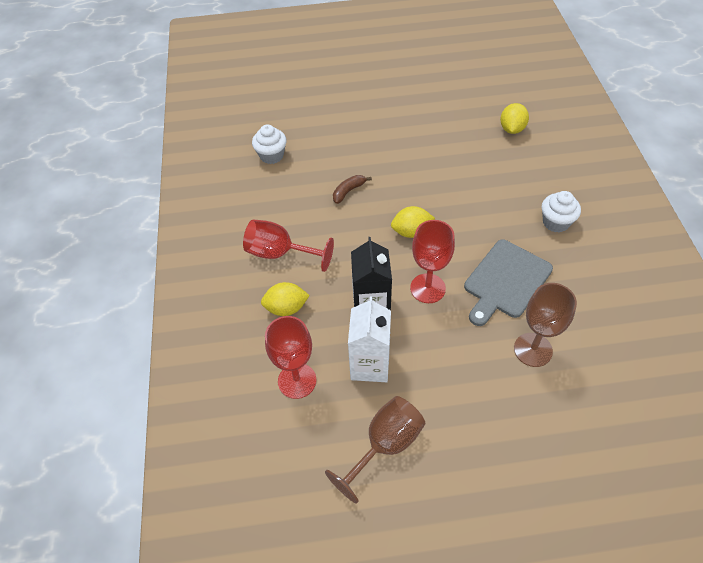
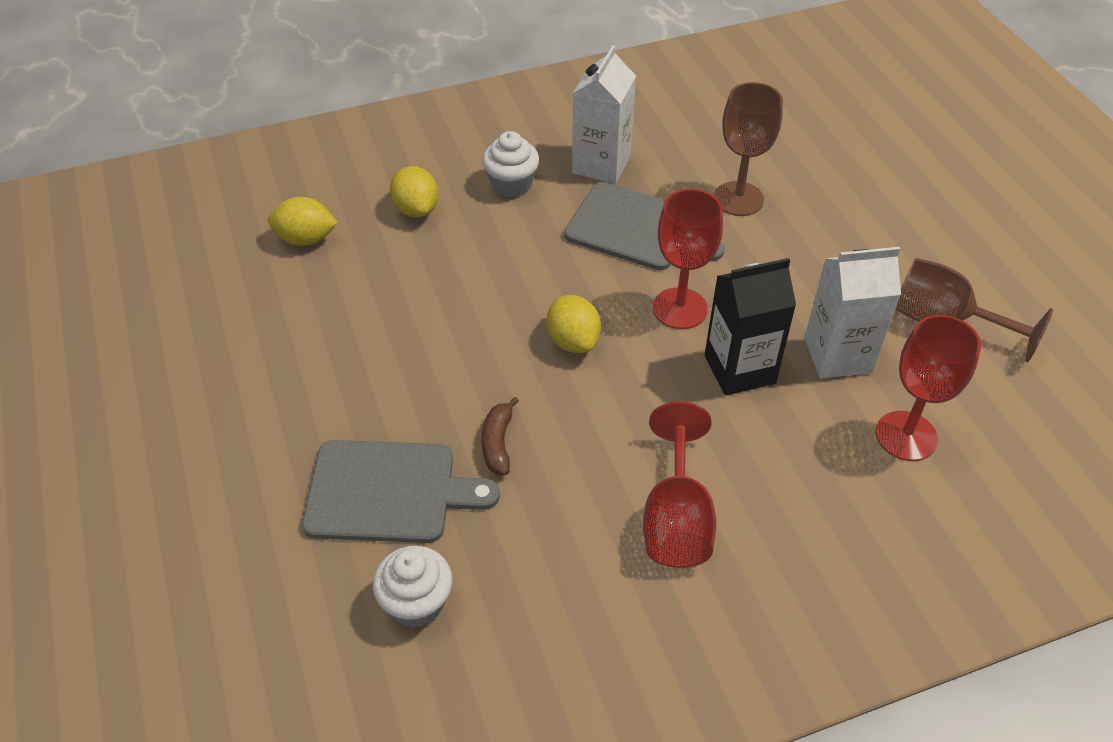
camera: 105 degrees left, 5 degrees down
(286, 308) = (787, 480): yellow lemon -> yellow lemon (416, 209)
(332, 150) = (388, 491): none -> grey cutting board
(348, 191) = (498, 443): brown banana -> brown banana turned 60 degrees clockwise
(576, 274) = (601, 164): none -> white carton

